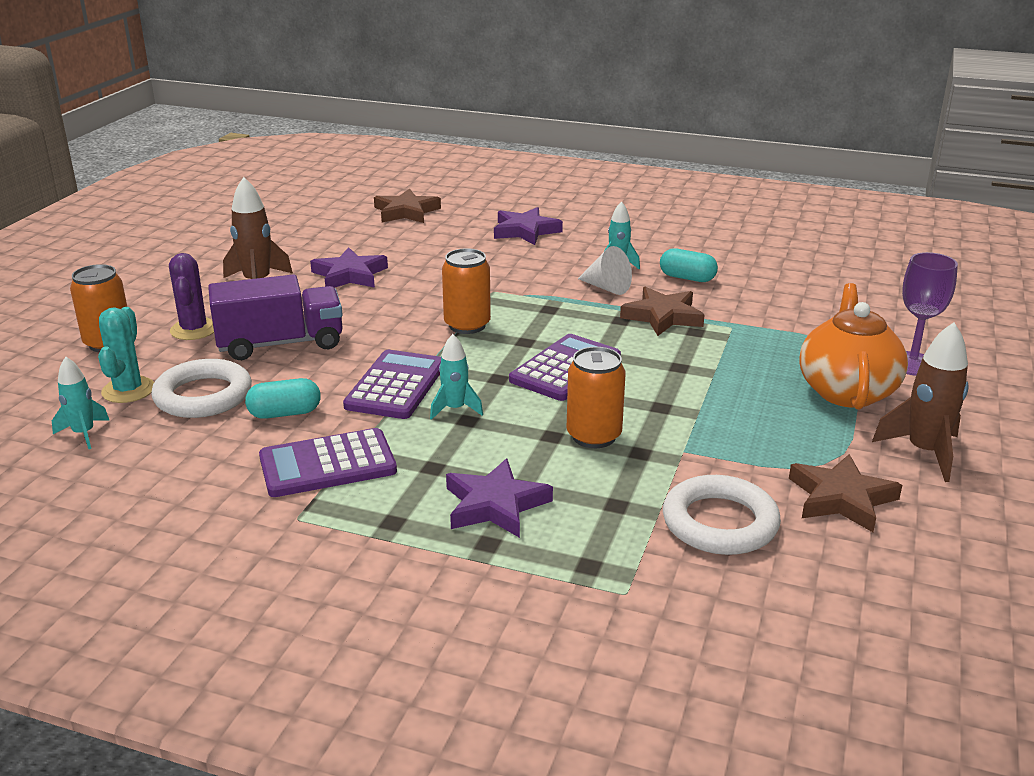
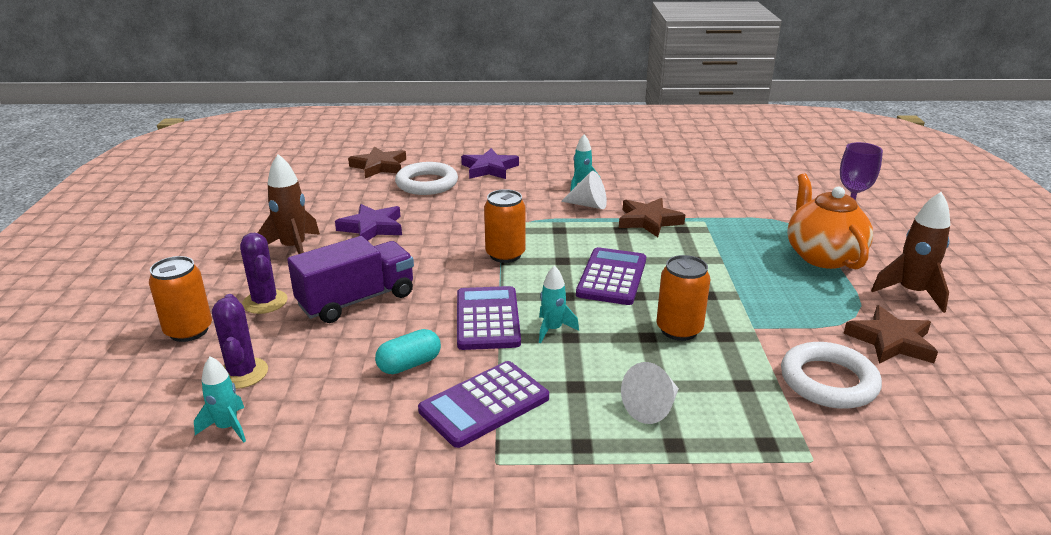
camera: 20 degrees left, 0 degrees up
(128, 390) = (242, 373): turquoise cactus -> purple cactus
(203, 396) = (320, 363): white ring -> white ring (427, 183)
(495, 505) = (652, 408): purple star -> white cone
(687, 278) = (641, 188): turquoise capsule -> none

